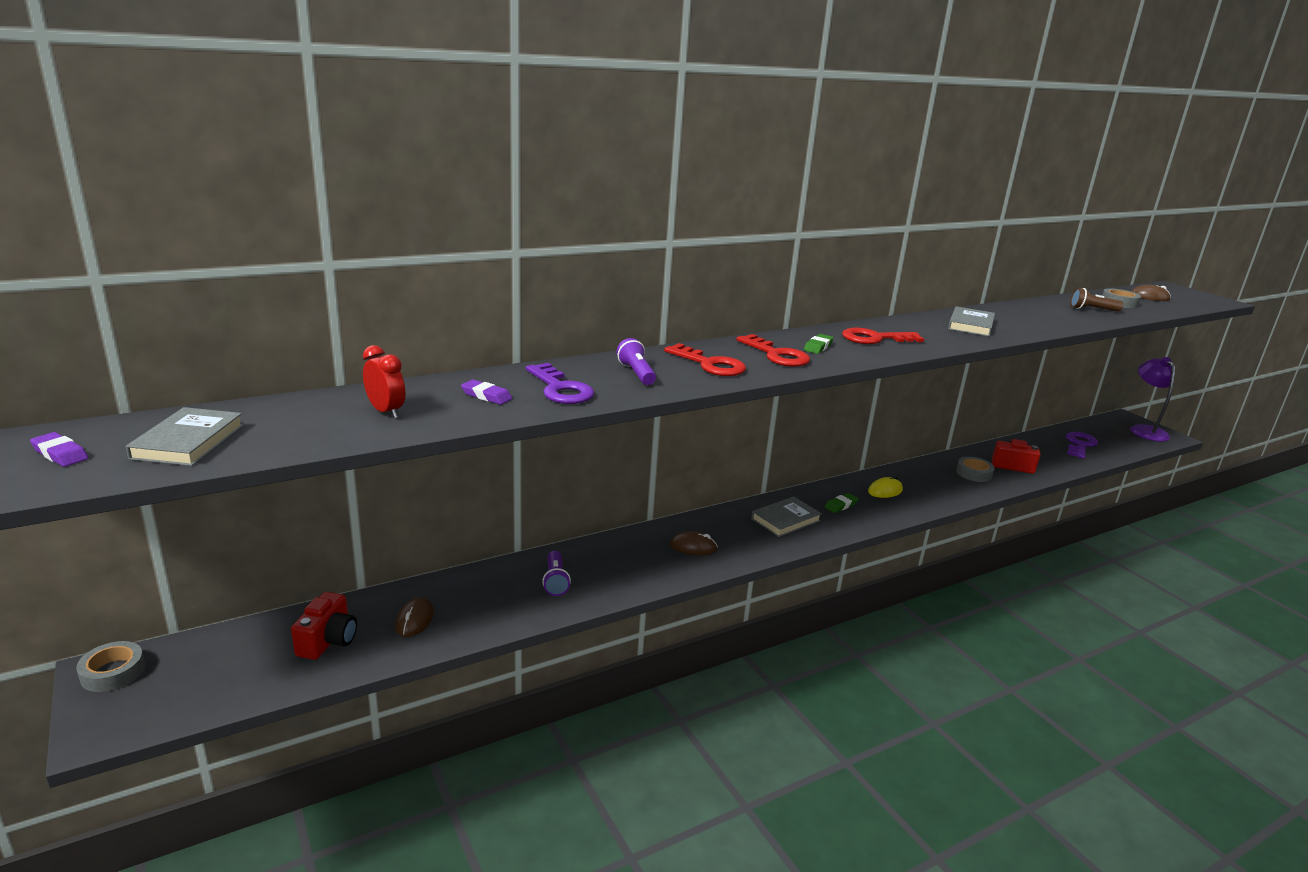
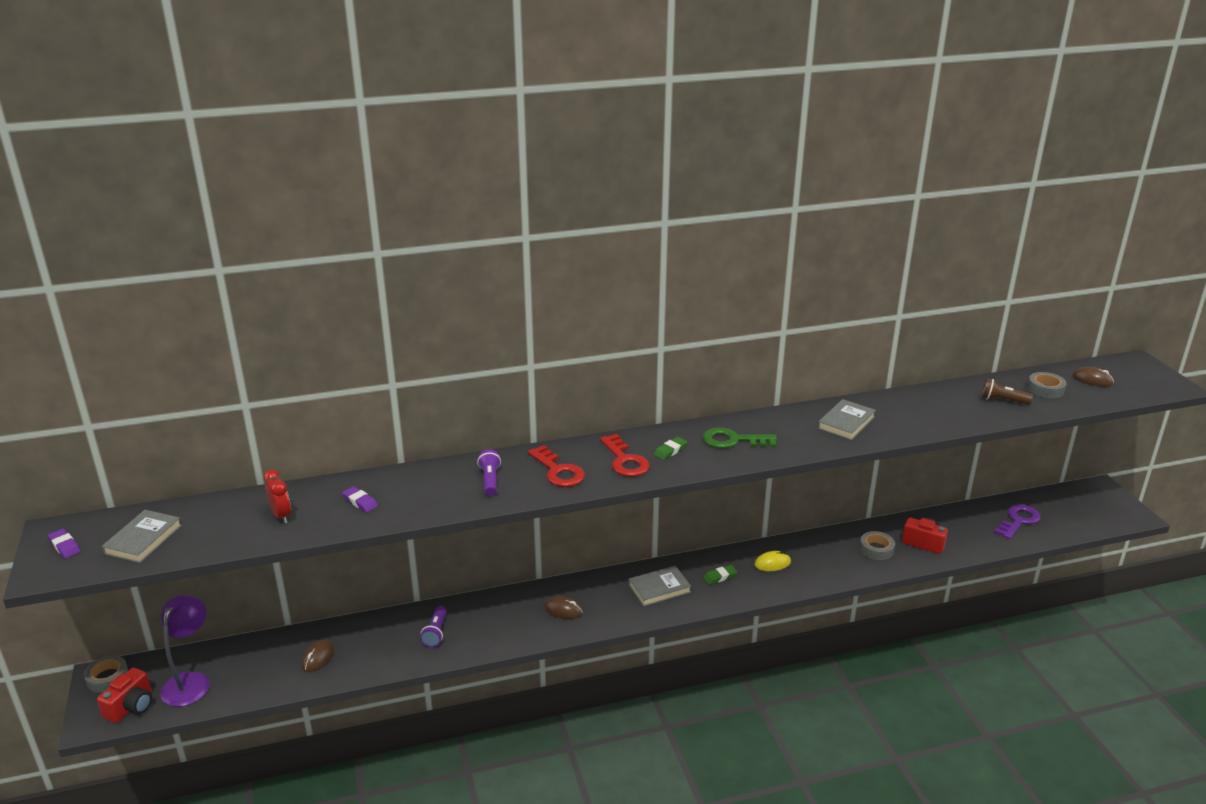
camera: 15 degrees right, 5 degrees up
(328, 641) = (252, 668): red camera -> red camera (131, 707)
(560, 389) = (420, 496): purple key -> none
(875, 339) = (733, 440): red key -> green key
(1144, 430) = (1110, 506): purple lamp -> purple lamp (190, 681)

